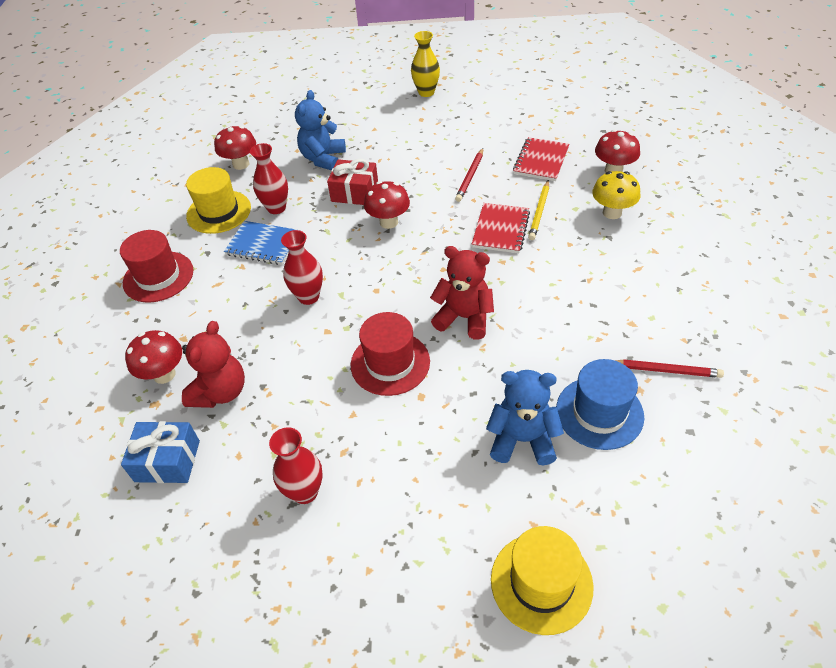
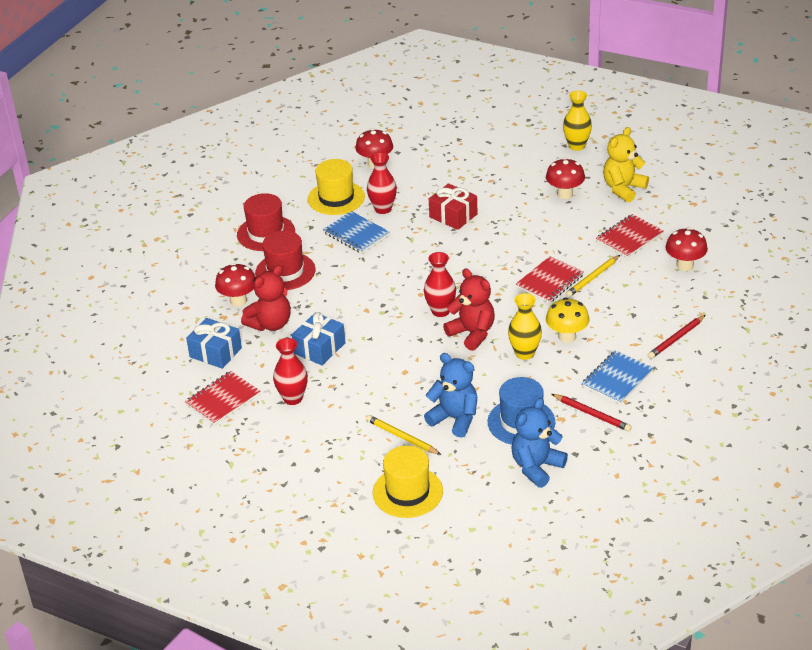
camera: 25 degrees right, 10 degrees down
(211, 533) = (223, 400): none -> red notebook
(300, 403) = (319, 348): none -> blue gift
(308, 297) = (367, 282): red vase -> red vase (440, 311)
(323, 159) = (445, 179): blue teddy bear -> blue teddy bear (536, 467)
(388, 222) = (464, 247): red mushroom -> red mushroom (565, 194)
(390, 363) = (397, 344): red hat -> red hat (285, 271)
(470, 177) = (558, 232): red pencil -> red pencil (676, 339)
(477, 494) = (402, 437): none -> yellow pencil
(498, 117) = (623, 189): none -> yellow teddy bear
(537, 321) = (524, 353): none -> yellow vase
(612, 213) = (652, 297): yellow mushroom -> yellow mushroom (567, 337)
(655, 316) = (617, 379): none -> blue notebook

